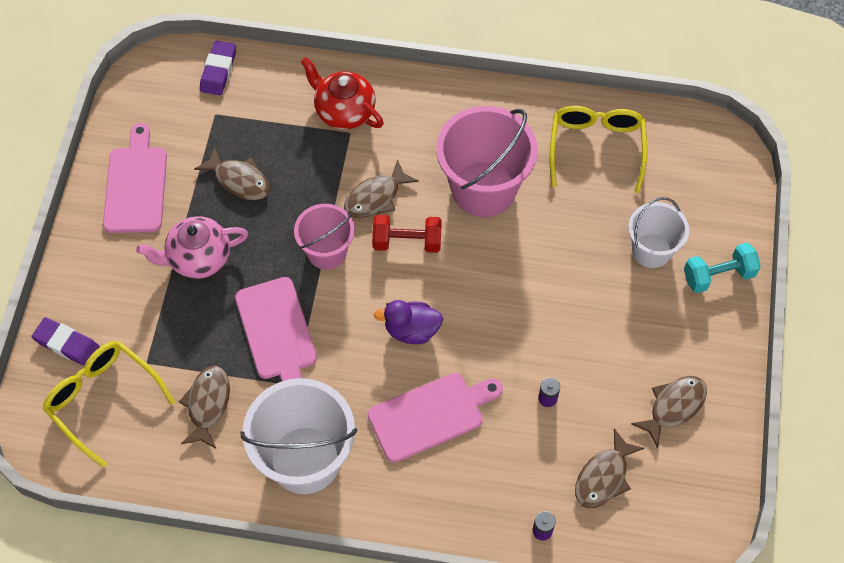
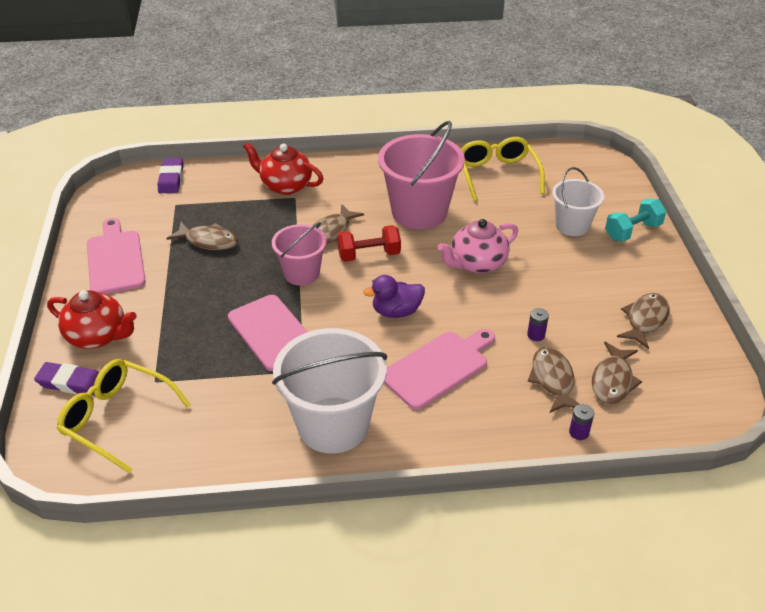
camera: 15 degrees left, 20 degrees down
(101, 290) = (98, 336): none -> red teapot
(198, 258) = (185, 298): pink teapot -> pink teapot (477, 264)
(208, 404) = (224, 401): brown fish -> brown fish (553, 380)

